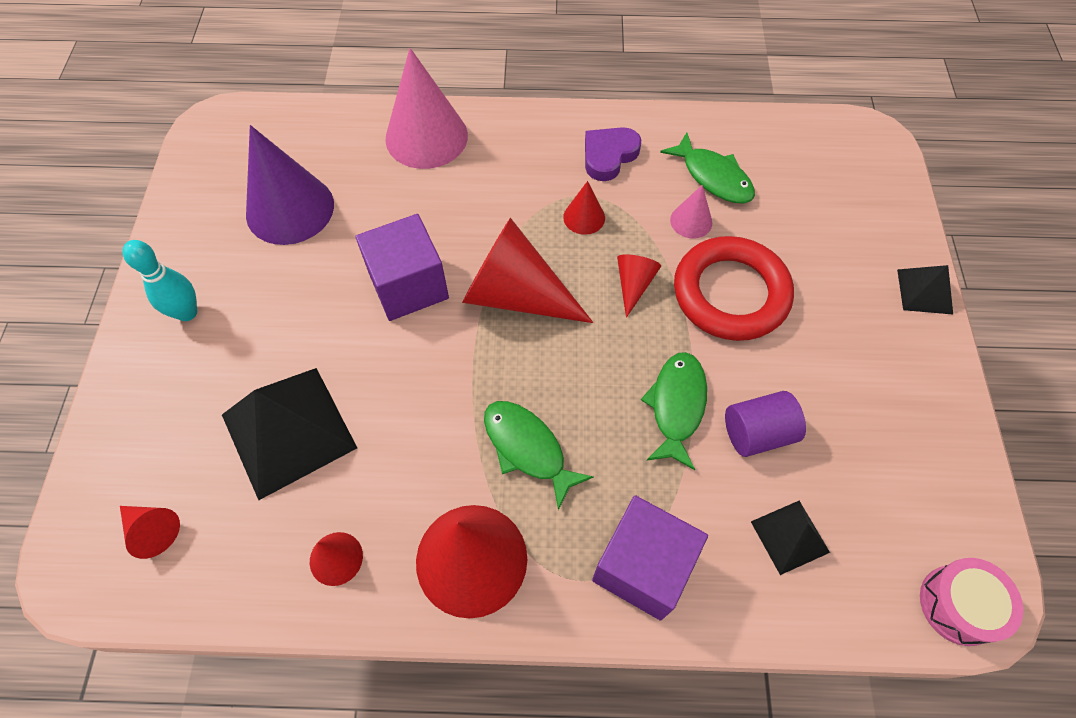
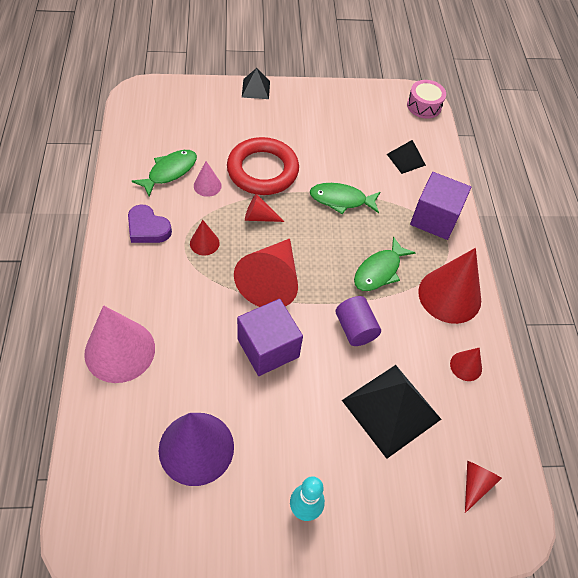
camera: 100 degrees left, 5 degrees down
(757, 433) = (352, 166): purple cylinder -> purple cylinder (355, 329)

